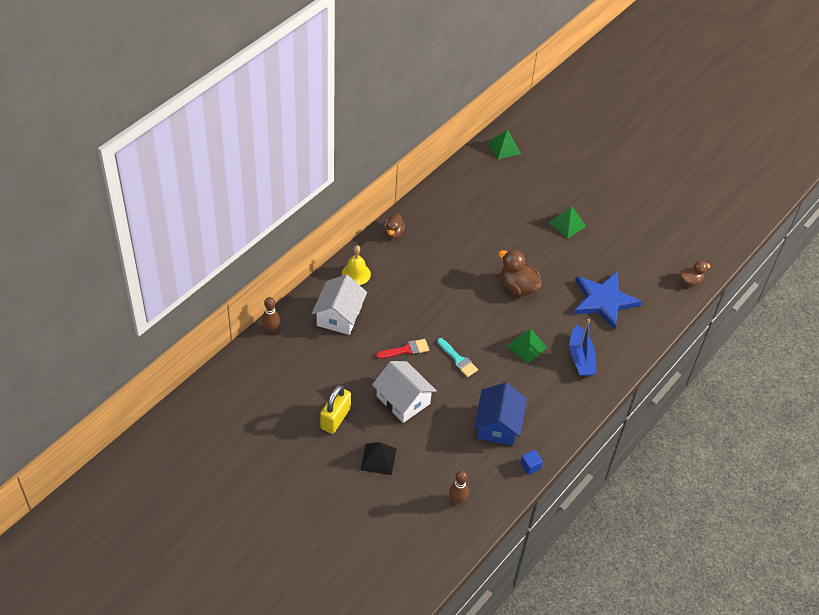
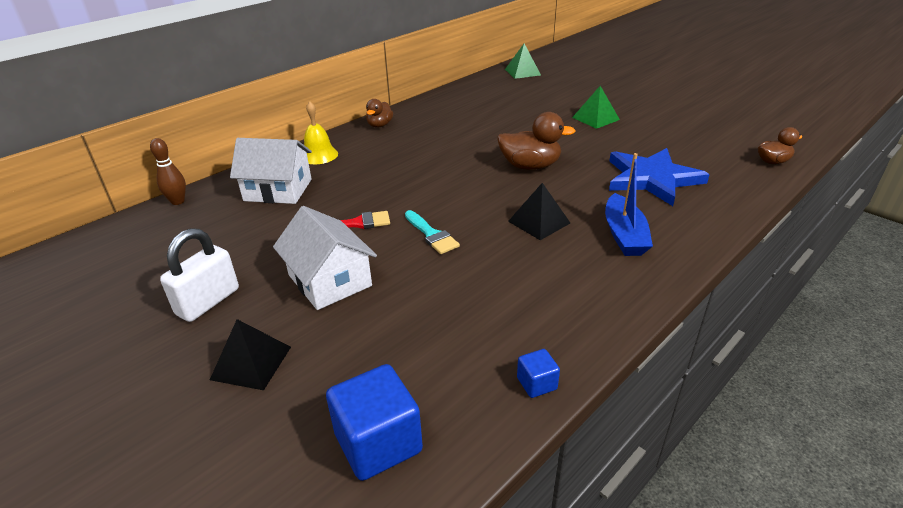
camera: 10 degrees right, 15 degrees down
(335, 418) = (208, 302): yellow padlock -> white padlock
(339, 316) = (278, 190): white house -> white house turned 75 degrees clockwise
(457, 500) = (378, 442): brown bowling pin -> blue cube
(498, 425) = (482, 317): blue house -> none
(518, 287) = (530, 166): brown duck -> brown duck turned 135 degrees clockwise
(526, 346) = (539, 222): green pyramid -> black pyramid

